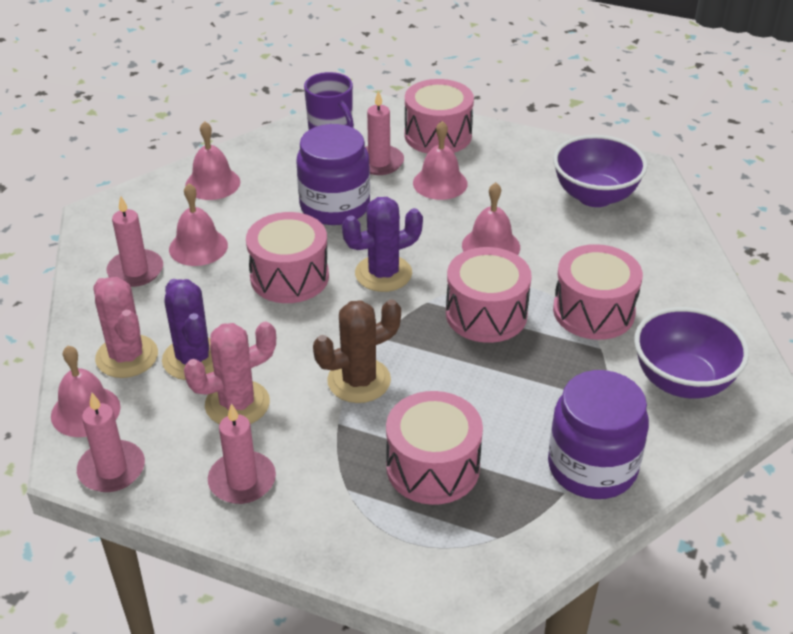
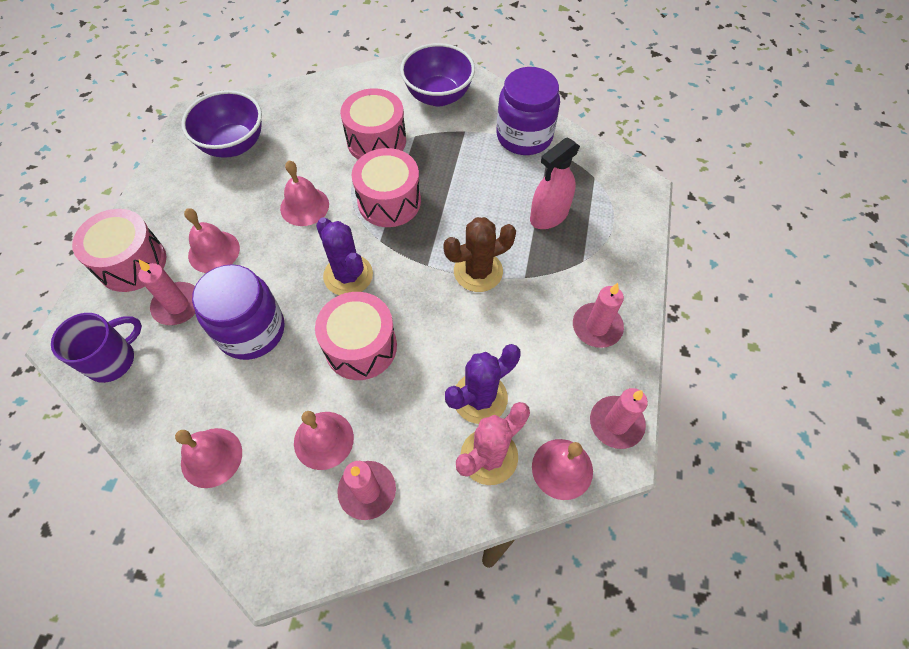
camera: 100 degrees left, 20 degrees up
(237, 404) = (523, 350): pink cactus -> none
(359, 380) = (478, 271): brown cactus -> brown cactus turned 75 degrees counterclockwise
(433, 467) = (549, 215): pink drum -> pink spray bottle

